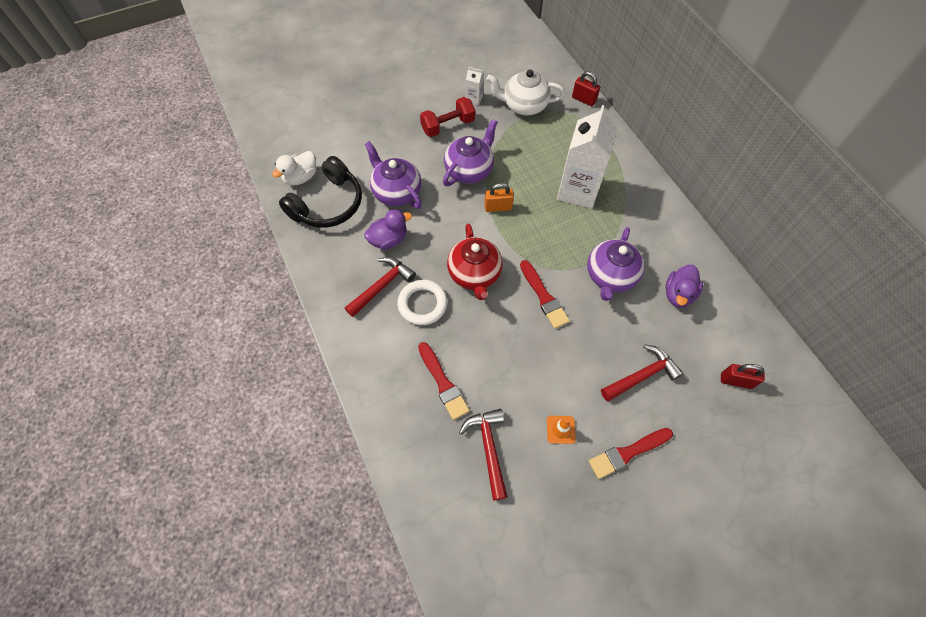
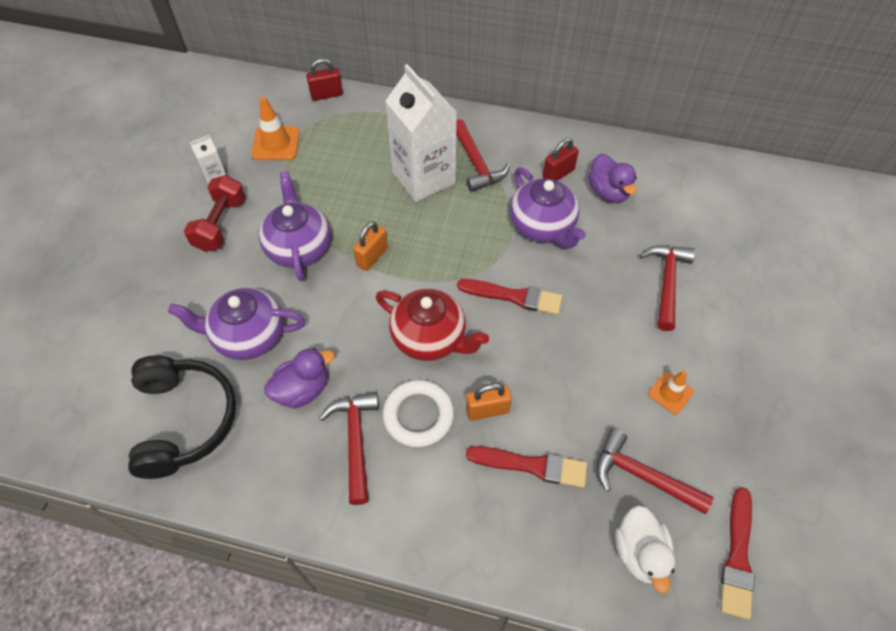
camera: 50 degrees left, 5 degrees down
(301, 177) = (111, 424): white duck -> white duck (639, 553)
(389, 240) = (302, 390): purple duck -> purple duck turned 45 degrees clockwise
(456, 336) = (487, 410): none -> orange padlock
(524, 105) = (276, 143): white teapot -> orange traffic cone
(619, 208) = (476, 163): none -> red hammer
(627, 453) = (735, 355): red brush -> red brush (737, 557)
(736, 381) = (727, 219): red padlock -> red padlock (558, 174)

